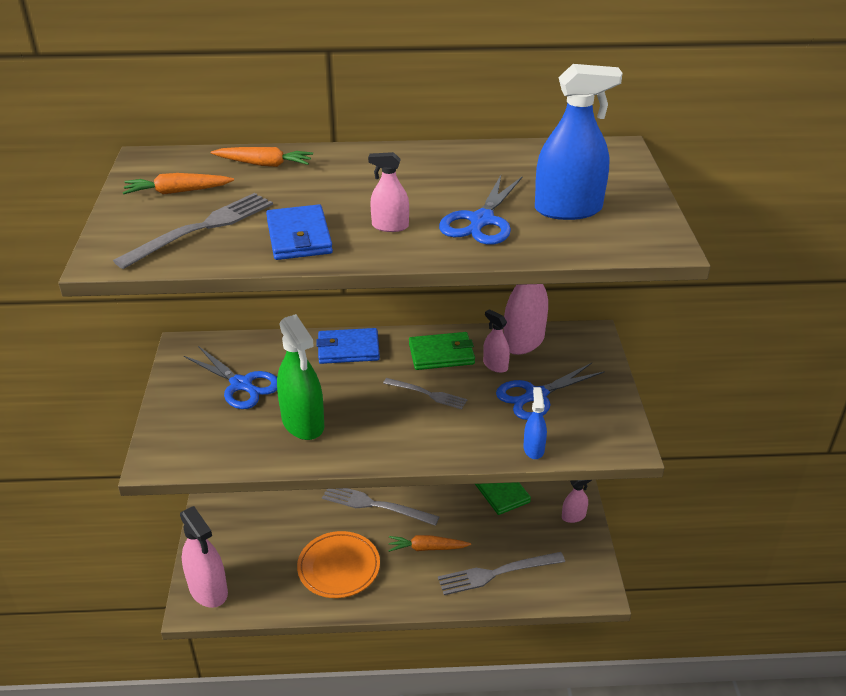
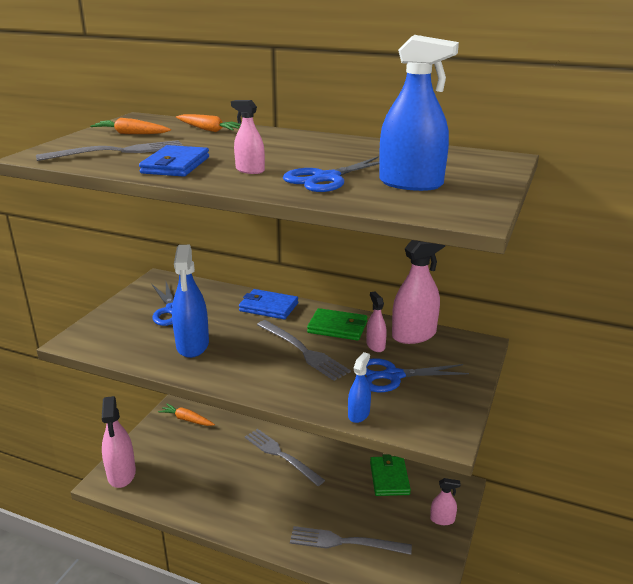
camera: 25 degrees right, 10 degrees down
(303, 423) = (192, 345): green spray bottle -> blue spray bottle
(339, 567) = (222, 491): orange plate -> none
(427, 394) = (303, 351): grey fork -> grey fork, size x1.64
(427, 548) = (300, 501): orange carrot -> orange carrot (187, 419)

